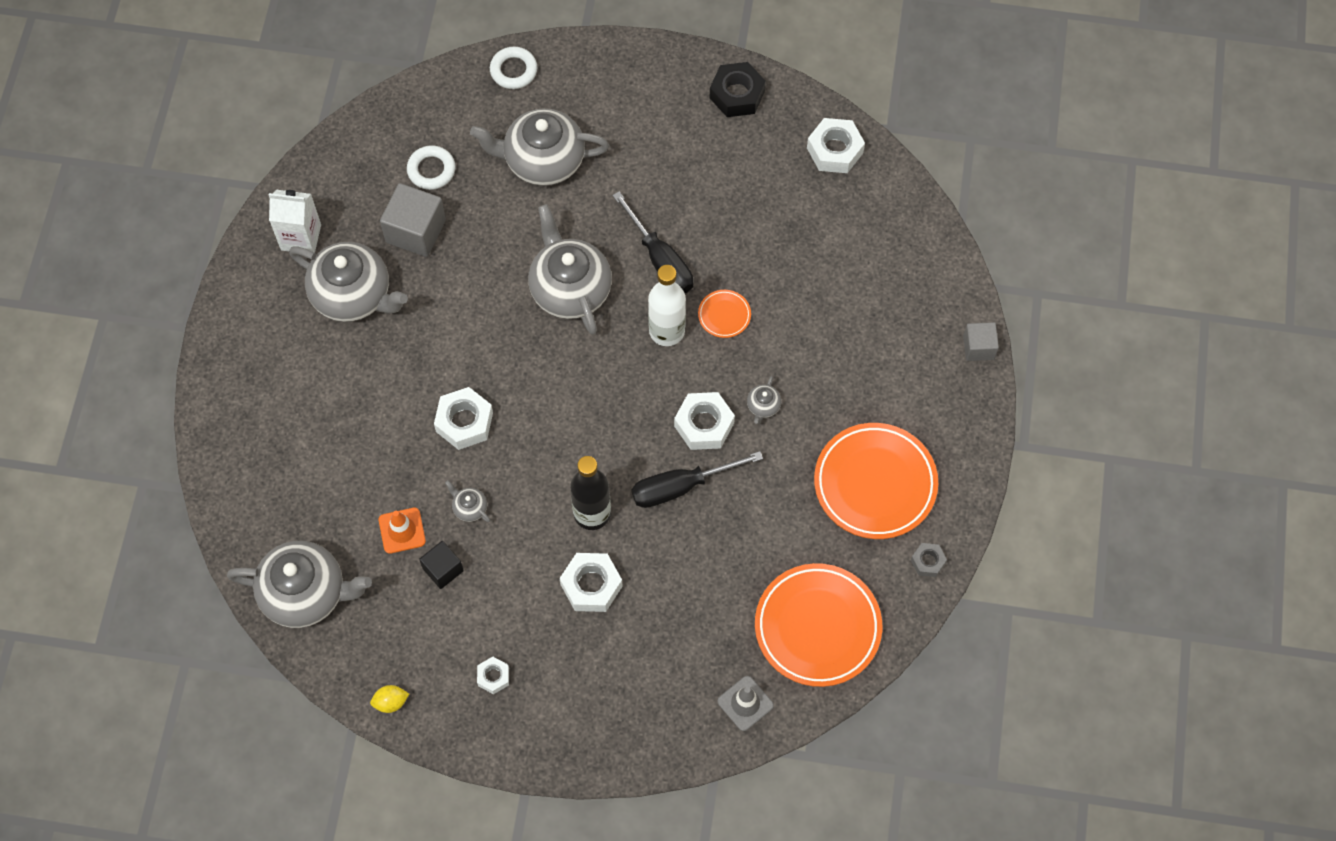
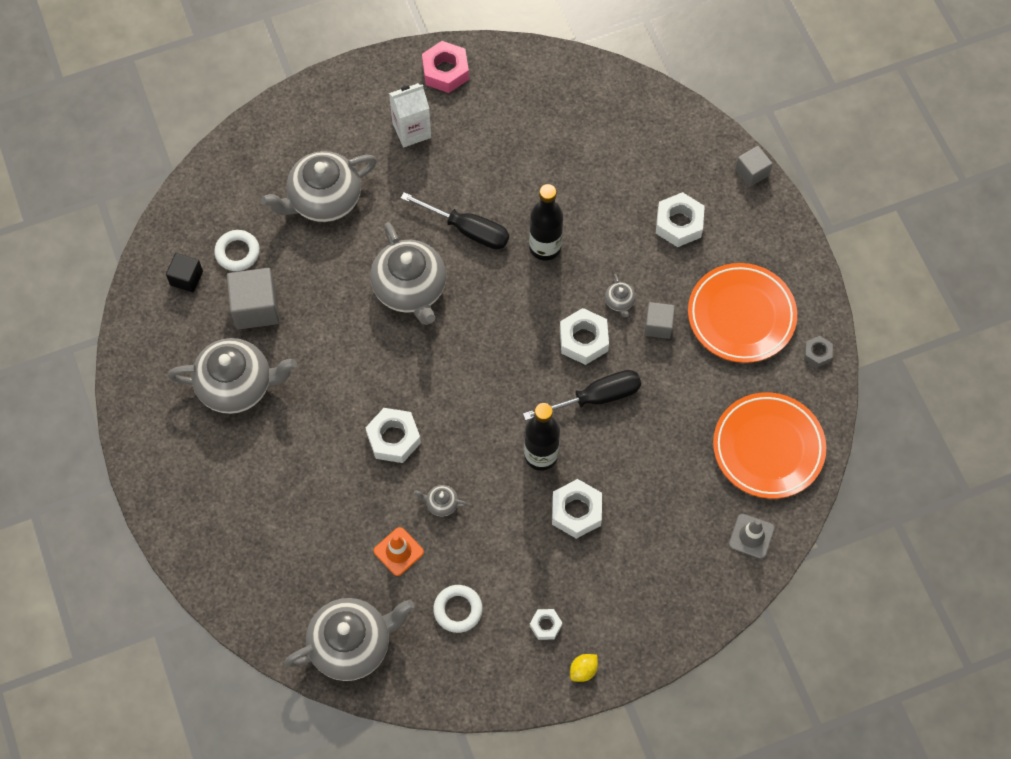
camera: 30 degrees left, 0 degrees up
(301, 237) = (163, 361): white carton -> white carton (412, 130)
(391, 702) = (477, 692): yellow lemon -> yellow lemon (583, 670)
(443, 569) = (451, 564): black cube -> black cube (186, 278)
(513, 70) = (254, 140): white ring -> white ring (458, 610)
(570, 288) = (410, 289): grey teapot -> grey teapot turned 150 degrees counterclockwise
(667, 331) = (508, 283): white bottle -> none
(680, 487) = (596, 397): black screwdriver -> black screwdriver turned 150 degrees counterclockwise
(724, 315) = (545, 247): orange plate -> black bottle
(737, 94) = (445, 71): black nut -> pink nut
(786, 449) = (658, 325): none -> grey cube
(835, 150) = (549, 77): white nut -> white nut (679, 224)

